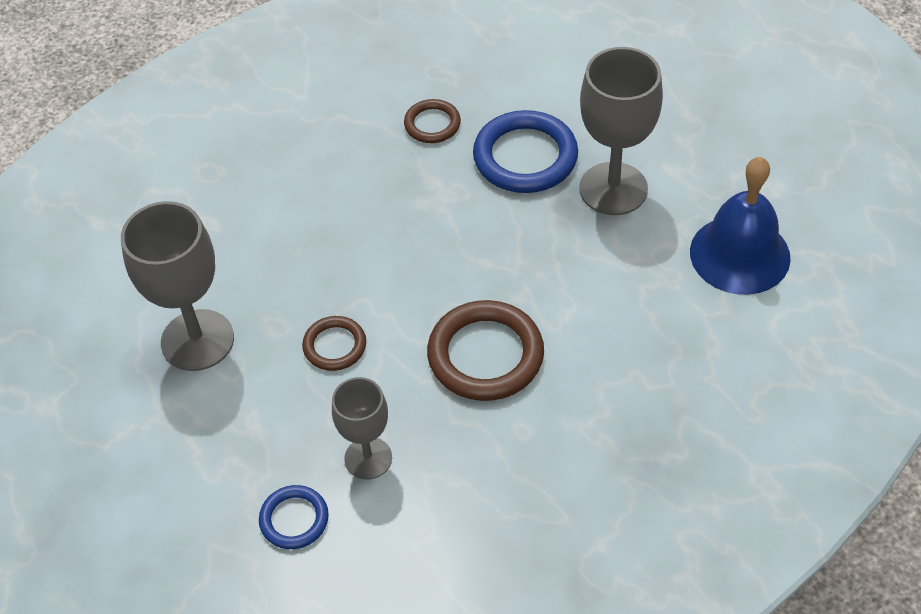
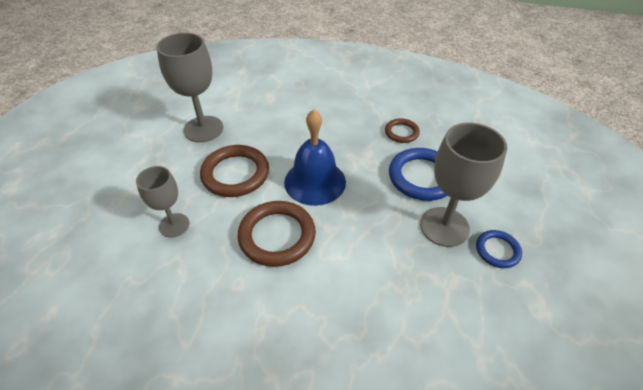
camera: 50 degrees right, 5 degrees down
(294, 519) = (118, 218): blue ring -> blue ring (497, 250)
(334, 346) = (235, 174): brown ring -> brown ring, size x1.80
(740, 254) = (468, 324): blue bell -> blue bell (315, 181)

